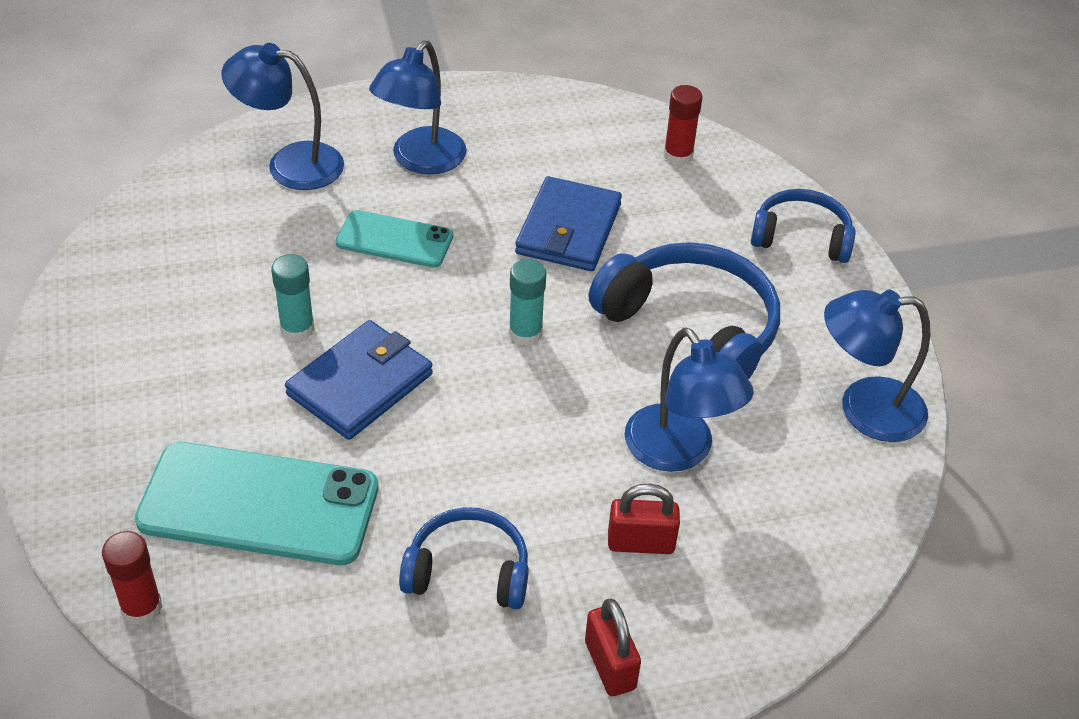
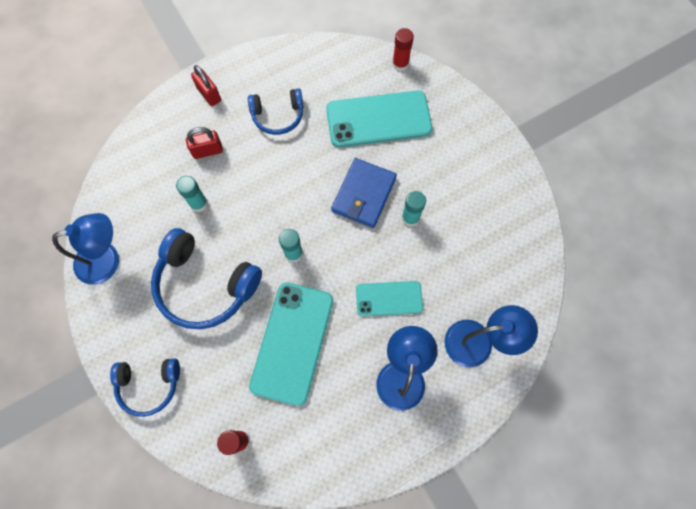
camera: 165 degrees right, 25 degrees up
(568, 229) = (292, 342): blue wallet -> turquoise phone
(678, 452) = (199, 203): blue lamp -> turquoise glue stick

